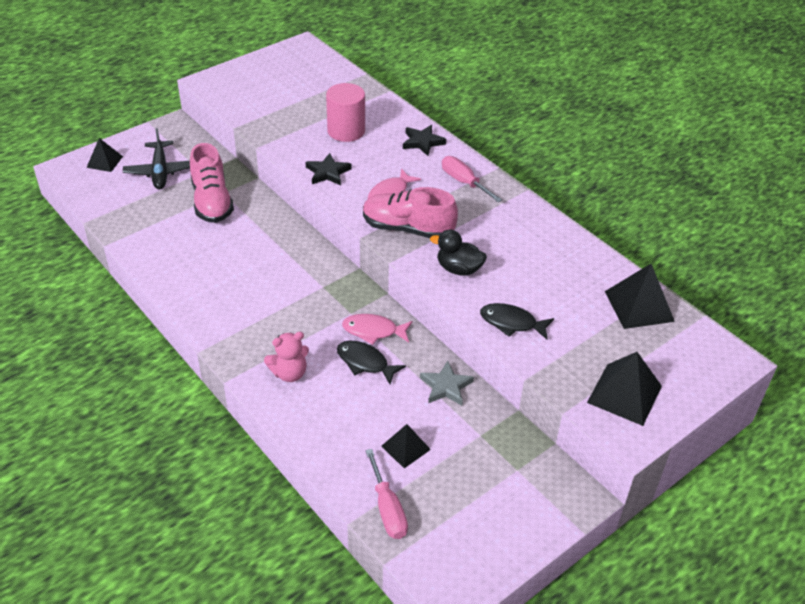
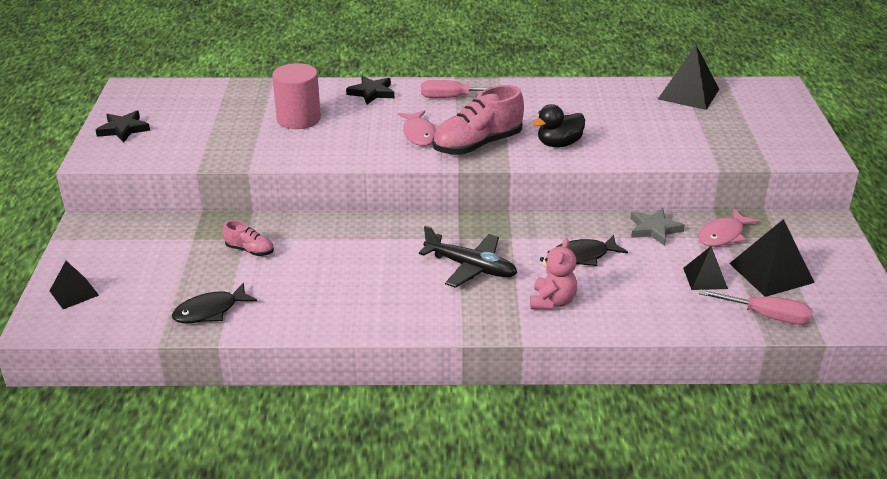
camera: 50 degrees left, 10 degrees down
(160, 171) = (151, 263): black plane -> black plane (471, 267)
(212, 202) = (250, 250): pink shoe -> pink shoe, size x0.49
(328, 172) = (345, 151): black star -> black star (123, 129)
(373, 331) = (548, 236): pink fish -> pink fish (723, 235)
(511, 323) = (650, 149): black fish -> black fish (210, 311)
(624, 394) = (775, 138): black pyramid -> black pyramid (771, 272)

